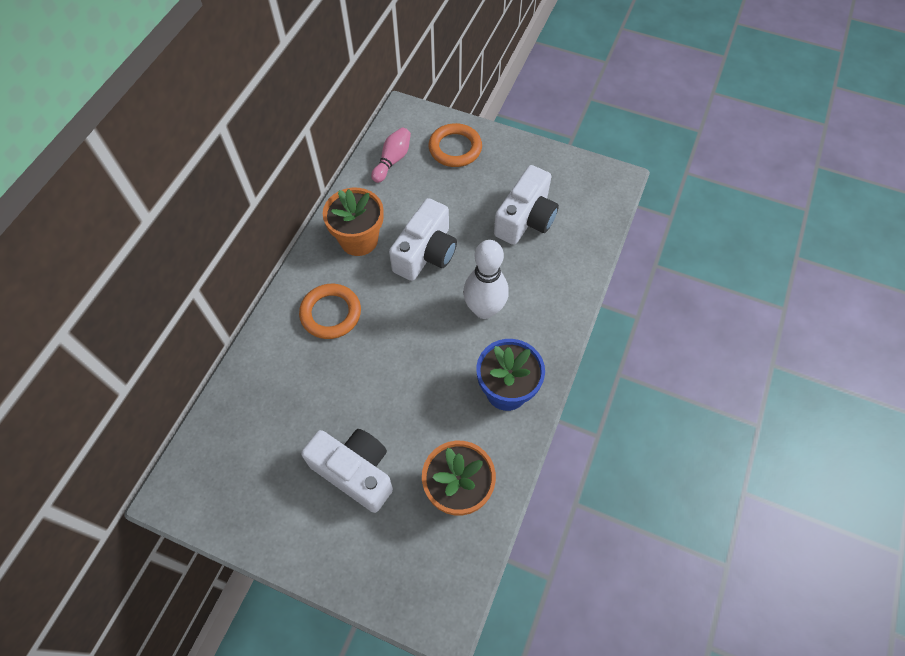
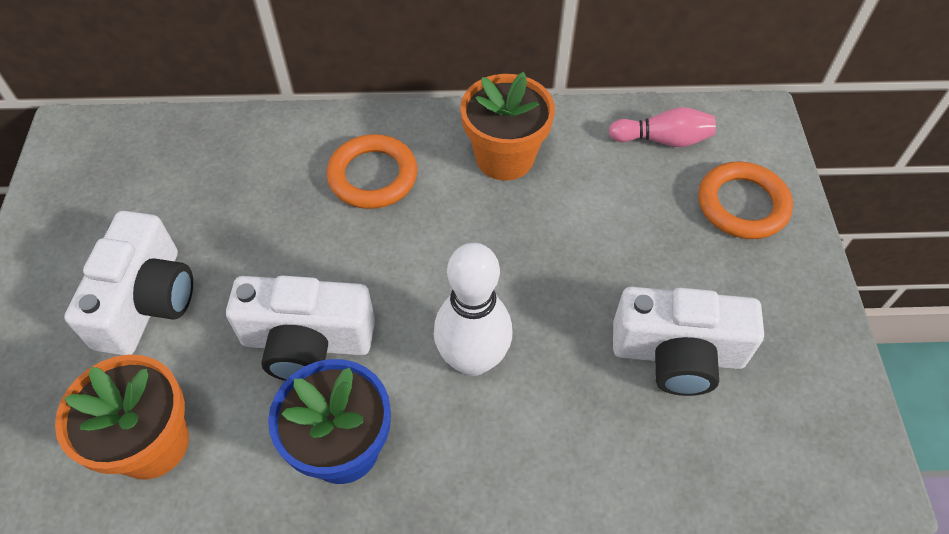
camera: 65 degrees right, 5 degrees down
(426, 253) = (529, 243): white camera -> white camera (307, 342)

